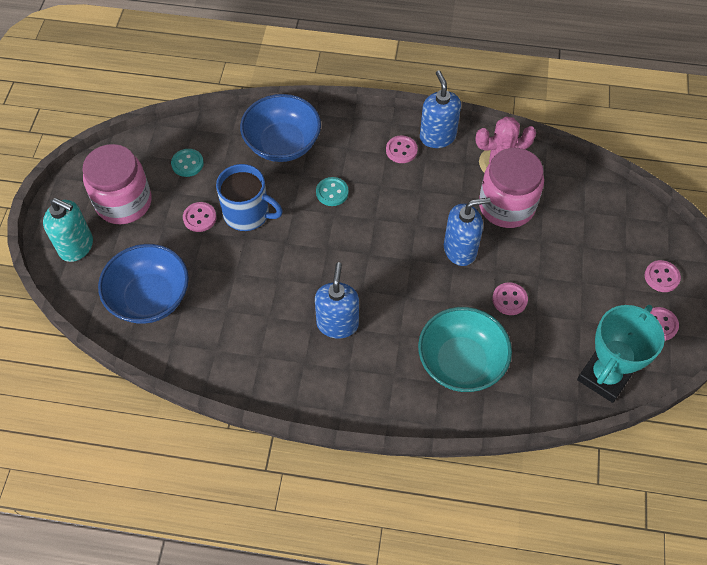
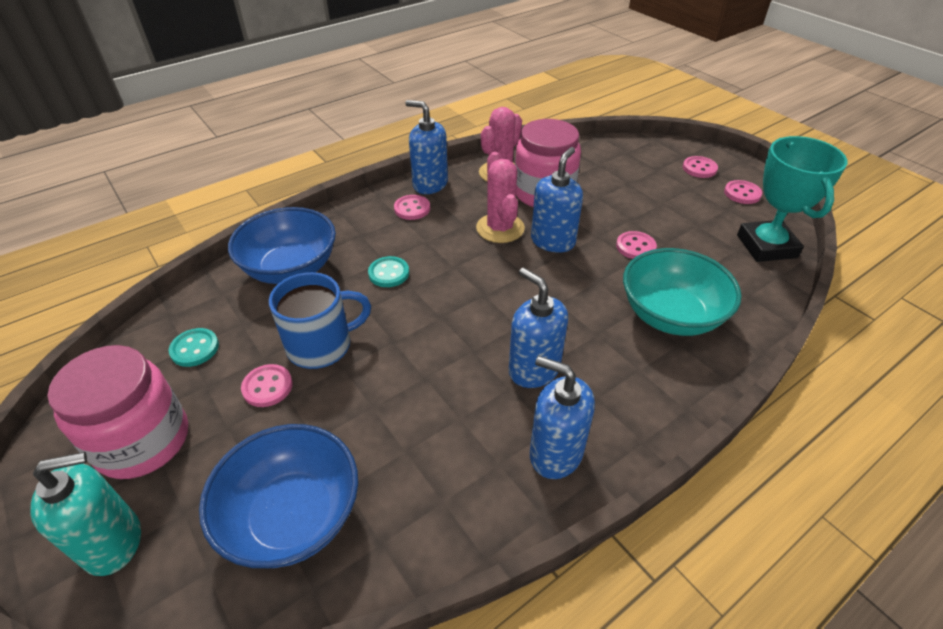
camera: 45 degrees left, 15 degrees down
(291, 376) = (555, 453): none -> blue soap dispenser
(439, 212) = (500, 228): none -> pink cactus

